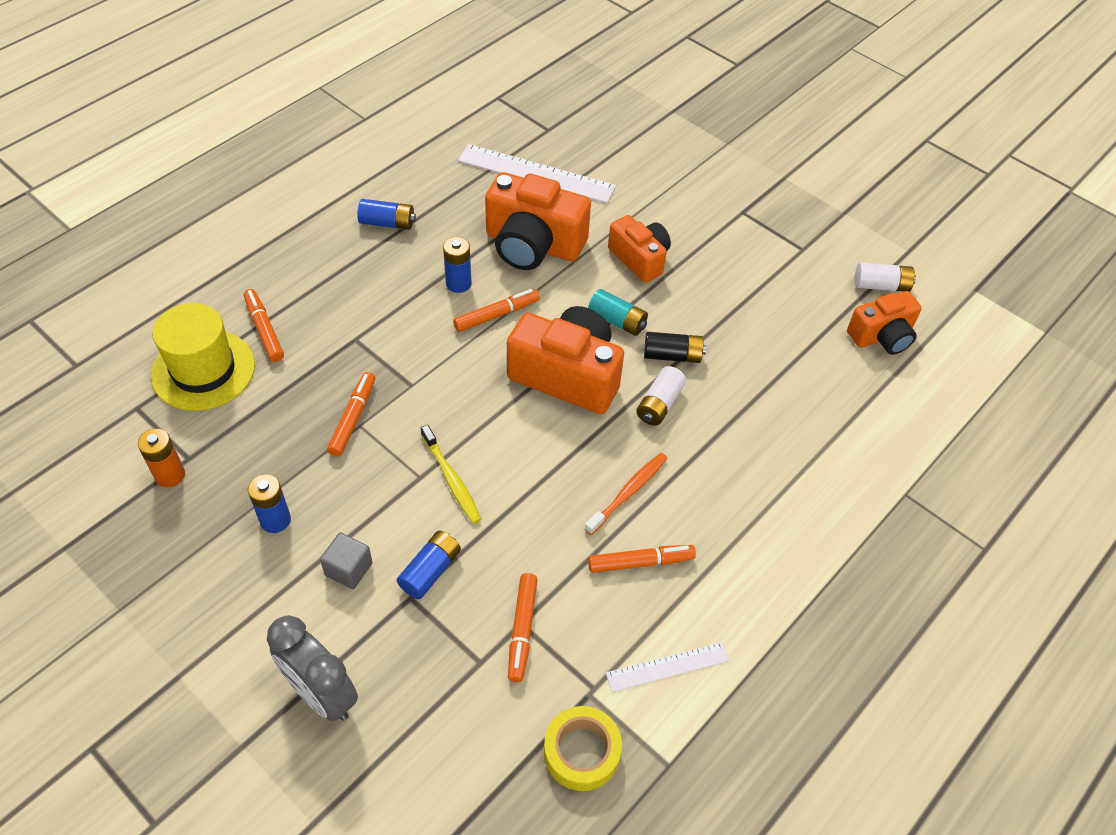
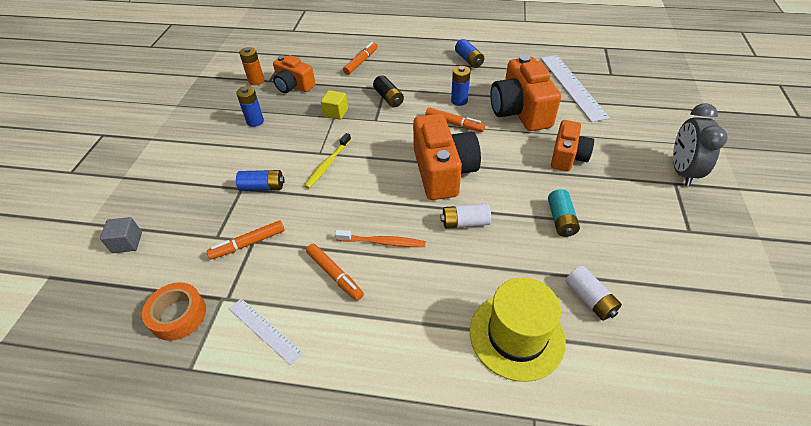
camera: 60 degrees right, 5 degrees down
(203, 370) = (321, 59): yellow hat -> yellow hat (516, 335)
(321, 694) = (164, 187): grey clock -> grey clock (681, 171)
(348, 569) = (243, 158): grey cube -> grey cube (127, 242)
(353, 418) = (335, 113): orange marker -> yellow cube
(581, 752) = (178, 315): yellow tape -> orange tape
(617, 321) = (507, 171): turquoise battery -> turquoise battery (561, 219)
(672, 355) = (510, 209): black battery -> black battery (388, 98)
(881, 285) = (722, 297): white battery -> white battery (589, 299)
(882, 336) = (672, 322): orange camera -> orange camera (294, 86)

